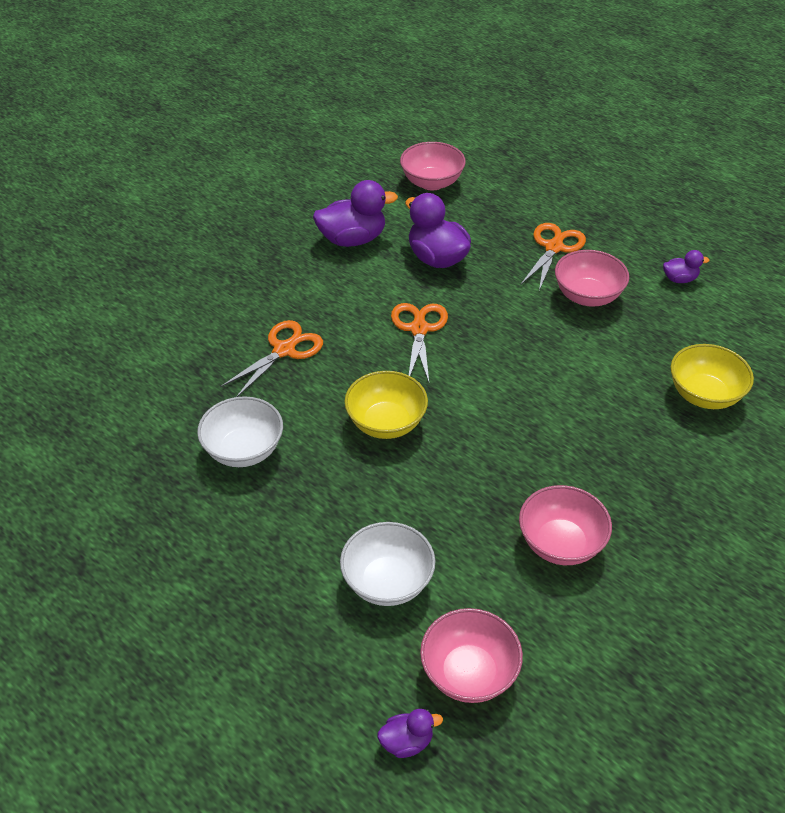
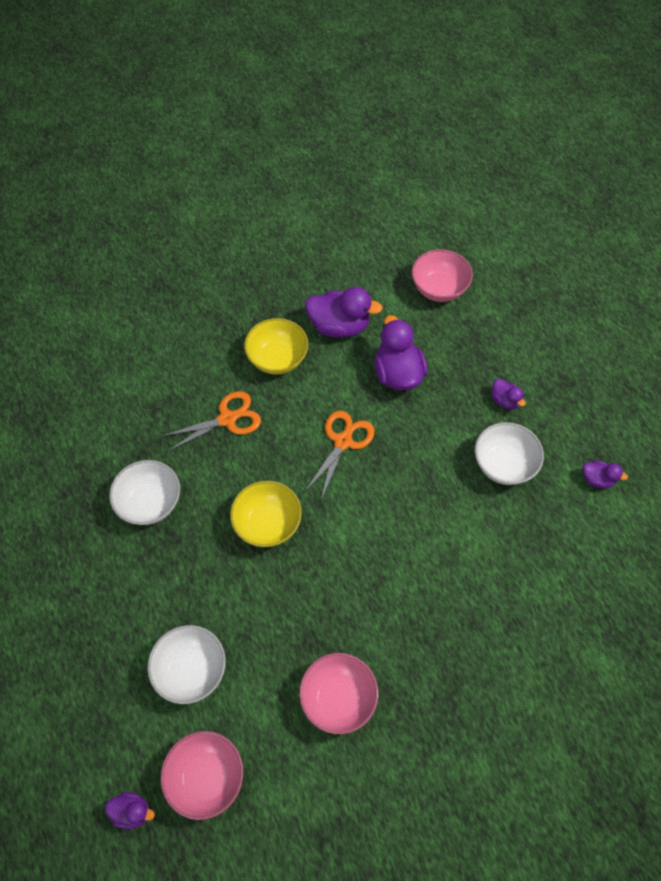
camera: 25 degrees right, 15 degrees up
(554, 247) = (505, 400): orange scissors -> purple duck
(587, 296) = (503, 464): pink bowl -> white bowl
(704, 395) = (543, 610): yellow bowl -> yellow bowl (277, 358)

